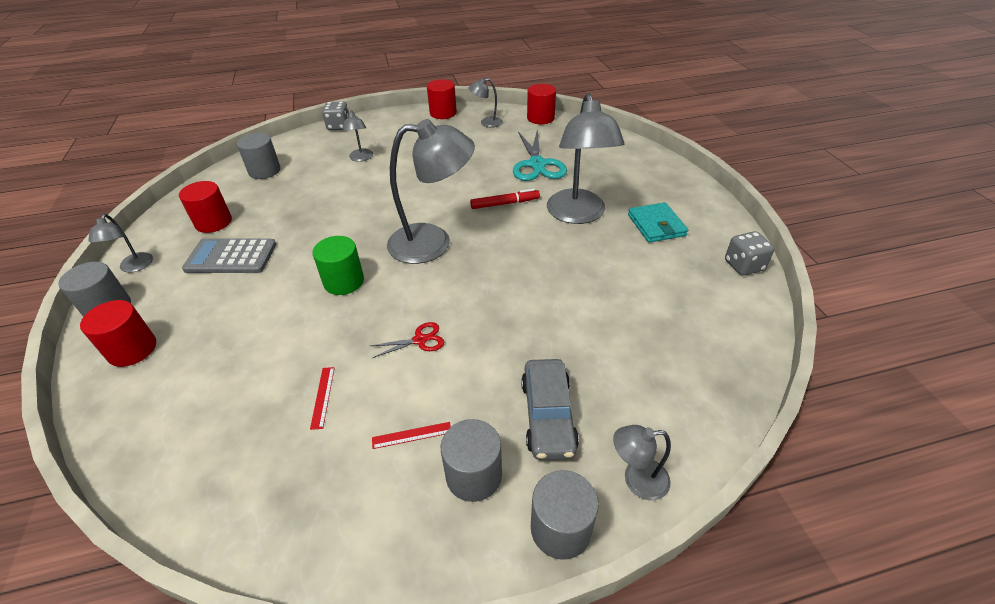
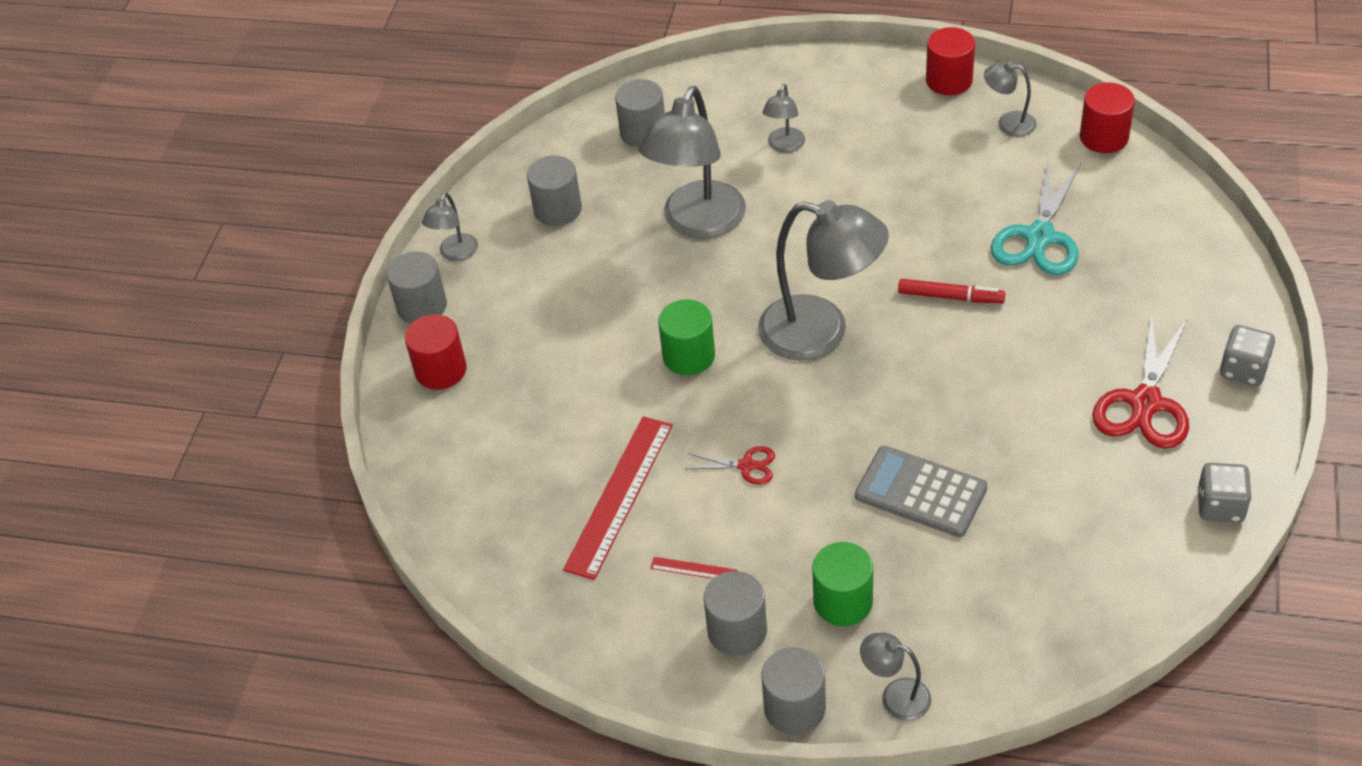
camera: 30 degrees right, 5 degrees up
(213, 222) = (557, 209): red cylinder -> grey cylinder
(231, 257) = (567, 274): grey calculator -> grey calculator (921, 492)
(323, 397) = (619, 496): red ruler -> red ruler, size x2.41
(339, 126) = (775, 66): grey dice -> grey dice (1243, 369)
(548, 415) = (843, 601): grey car -> green cylinder
(578, 215) = (1043, 349): grey lamp -> grey lamp (698, 223)
(656, 225) = (1145, 403): turquoise wallet -> red scissors

